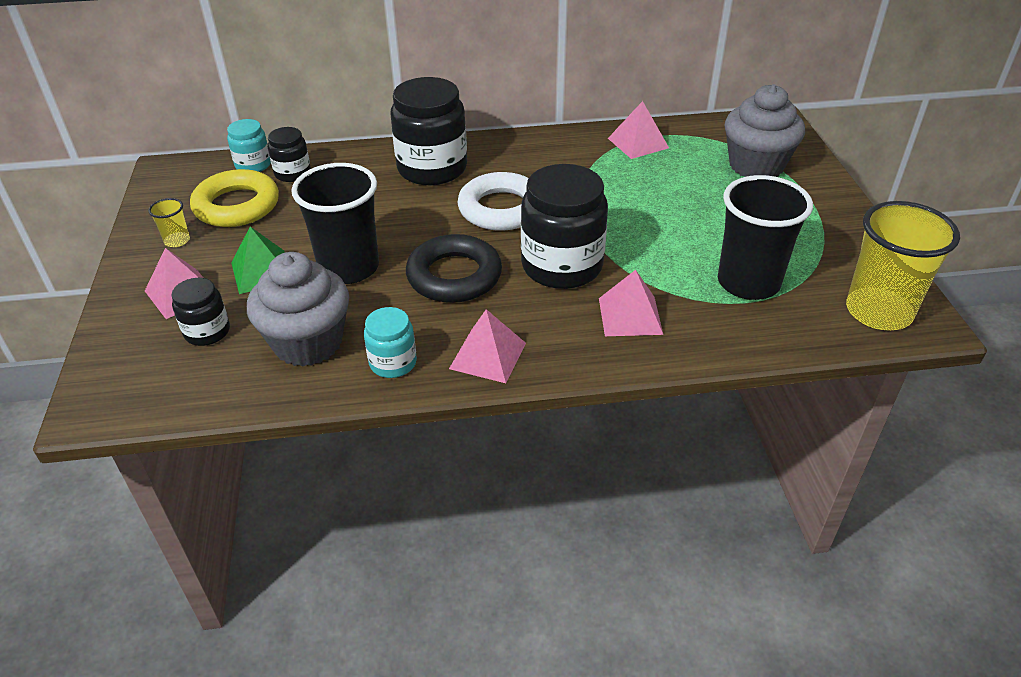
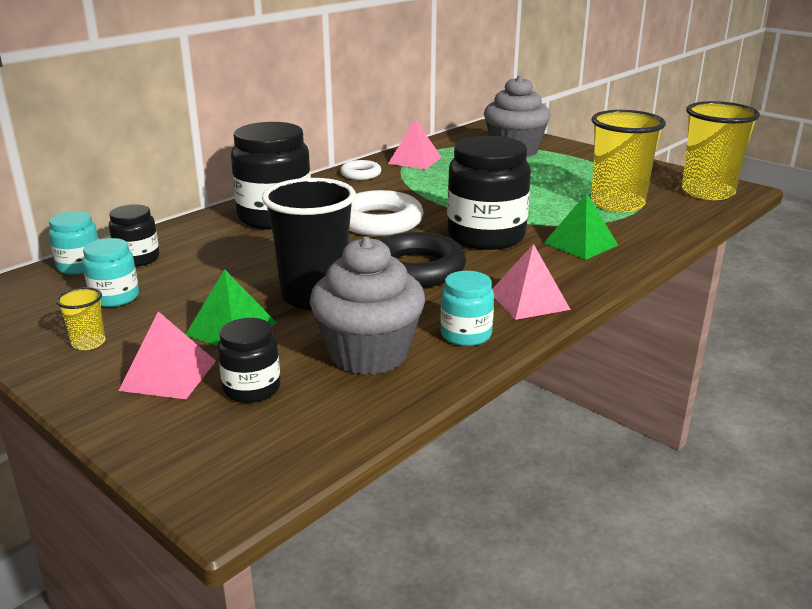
camera: 40 degrees left, 15 degrees down
(237, 206) = (115, 297): yellow ring -> turquoise jar
(565, 143) = (361, 174): none -> white ring
(630, 316) = (580, 244): pink pyramid -> green pyramid
(748, 283) = (617, 204): black cup -> yellow cup

